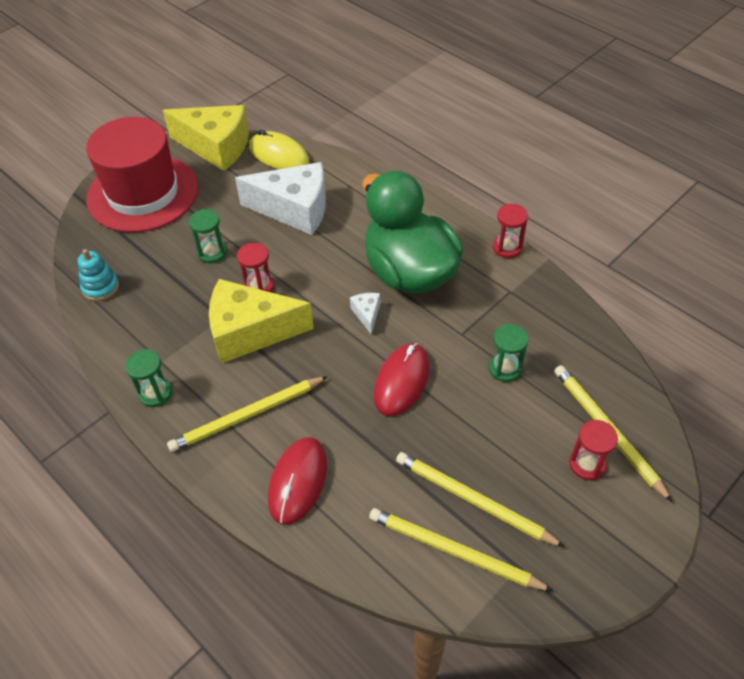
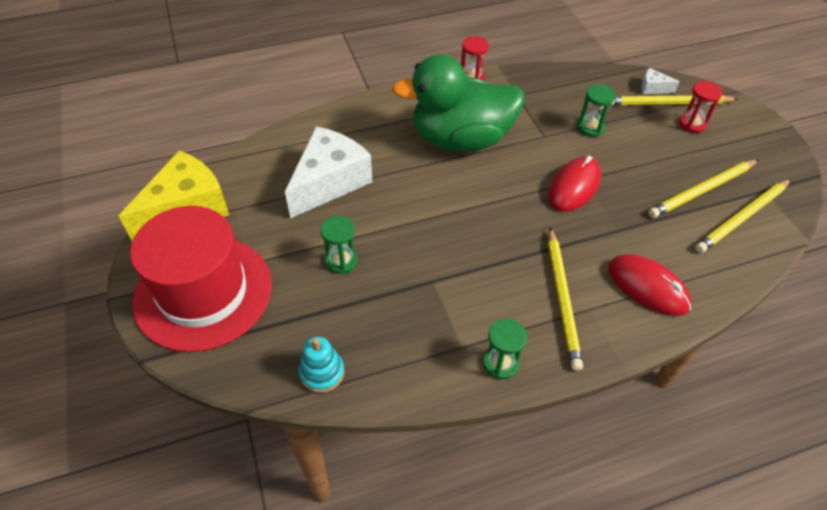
camera: 65 degrees left, 0 degrees up
(250, 332) = (464, 265): yellow cheese -> none
(259, 286) = (412, 240): red hourglass -> none
(279, 155) = (244, 167): yellow mouse -> none
(367, 314) = (491, 181): white cheese -> white cheese (653, 88)
(401, 381) = (574, 187): red mouse -> red mouse turned 75 degrees clockwise

